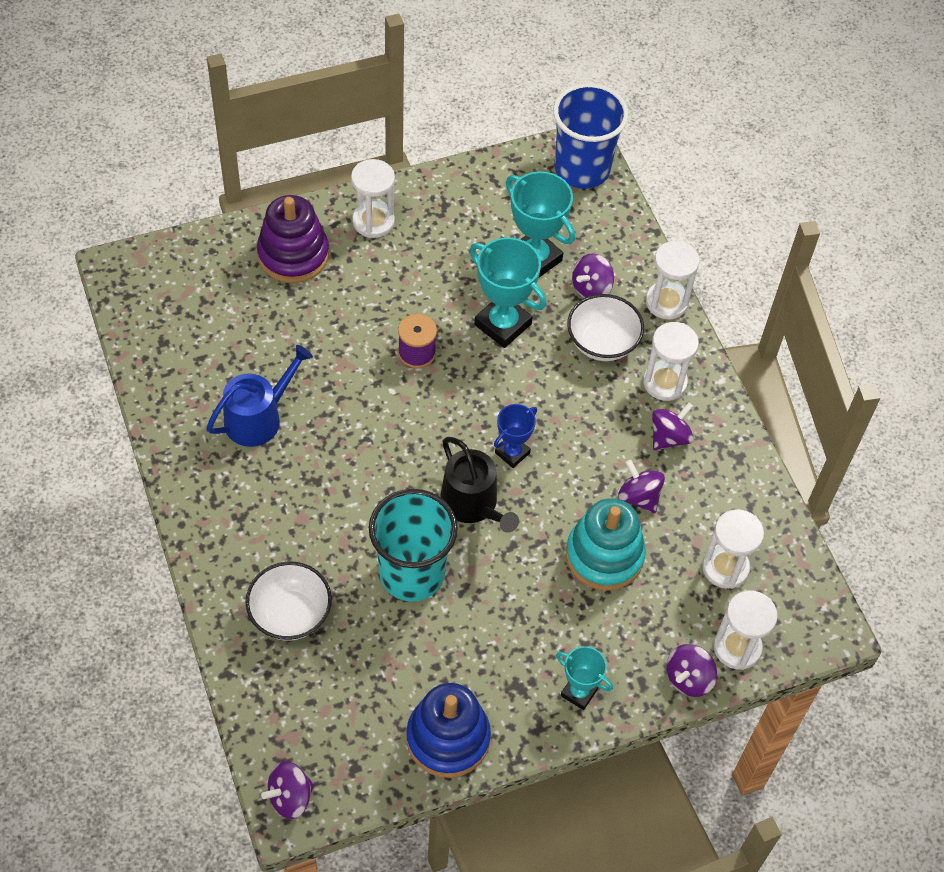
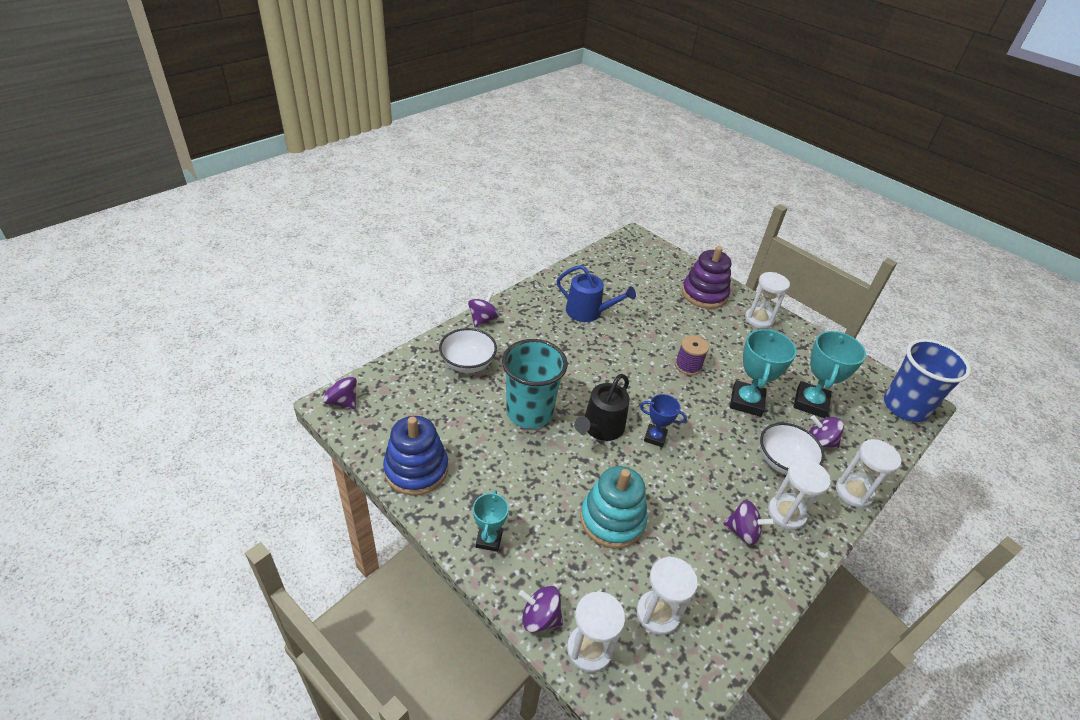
camera: 65 degrees right, 15 degrees down
(639, 497) = (677, 527): purple spinning top -> purple spinning top (483, 319)

